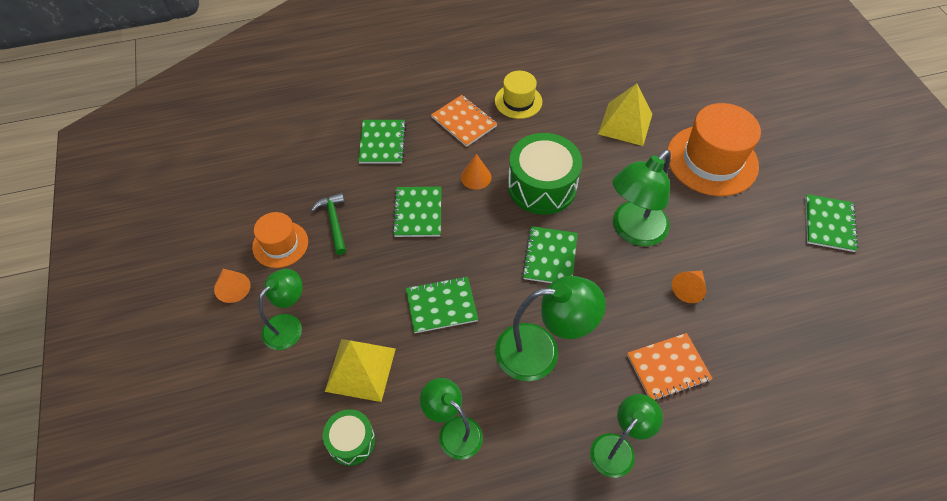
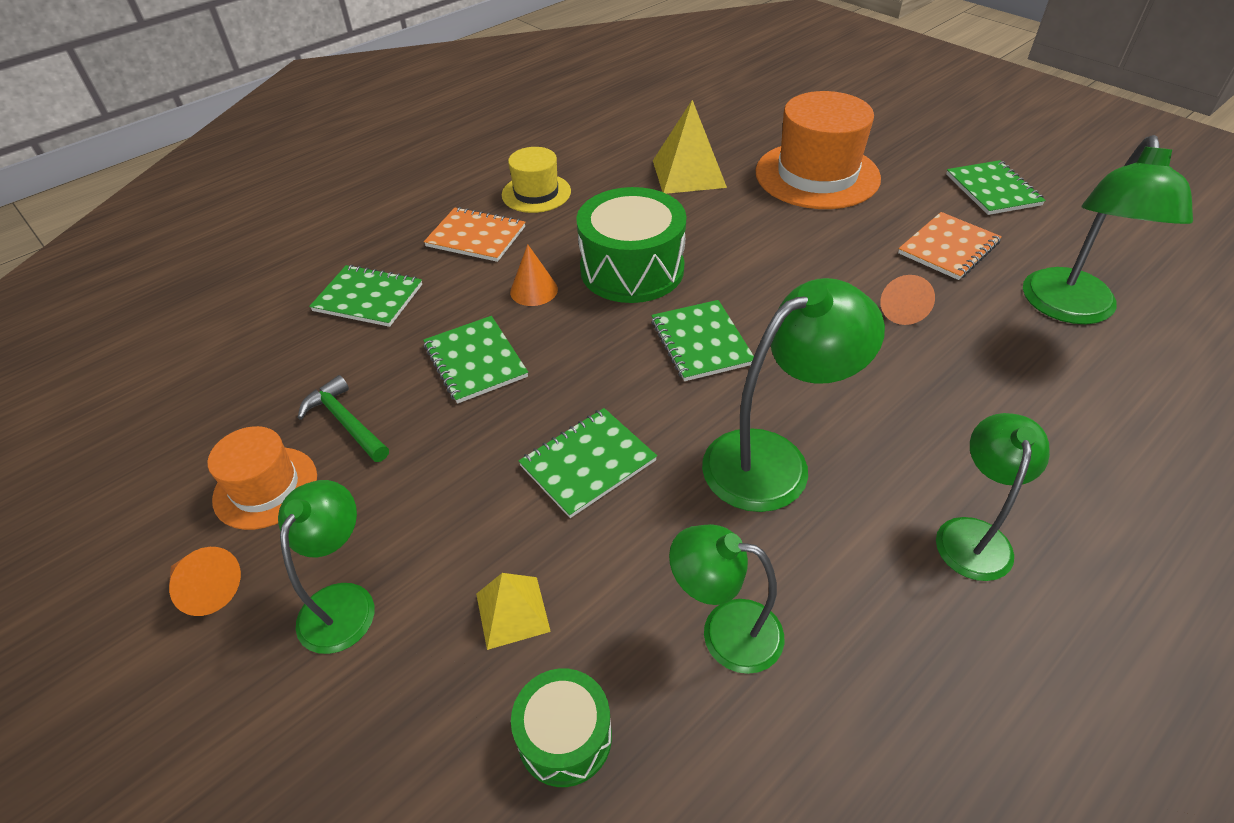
camera: 25 degrees left, 10 degrees down
(360, 369) = (512, 612): yellow pyramid -> yellow pyramid, size x0.59
(382, 143) = (368, 298): green notebook -> green notebook turned 45 degrees counterclockwise
(633, 231) = (784, 275): green lamp -> green lamp (1070, 309)
(668, 367) = (951, 406): orange notebook -> orange notebook (948, 248)

